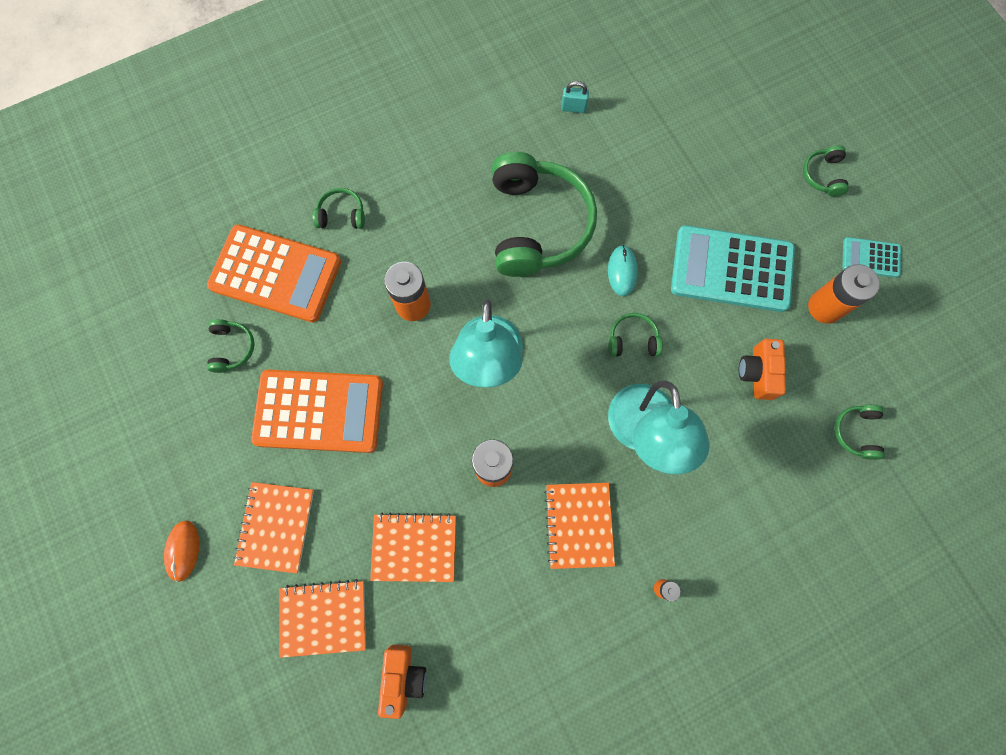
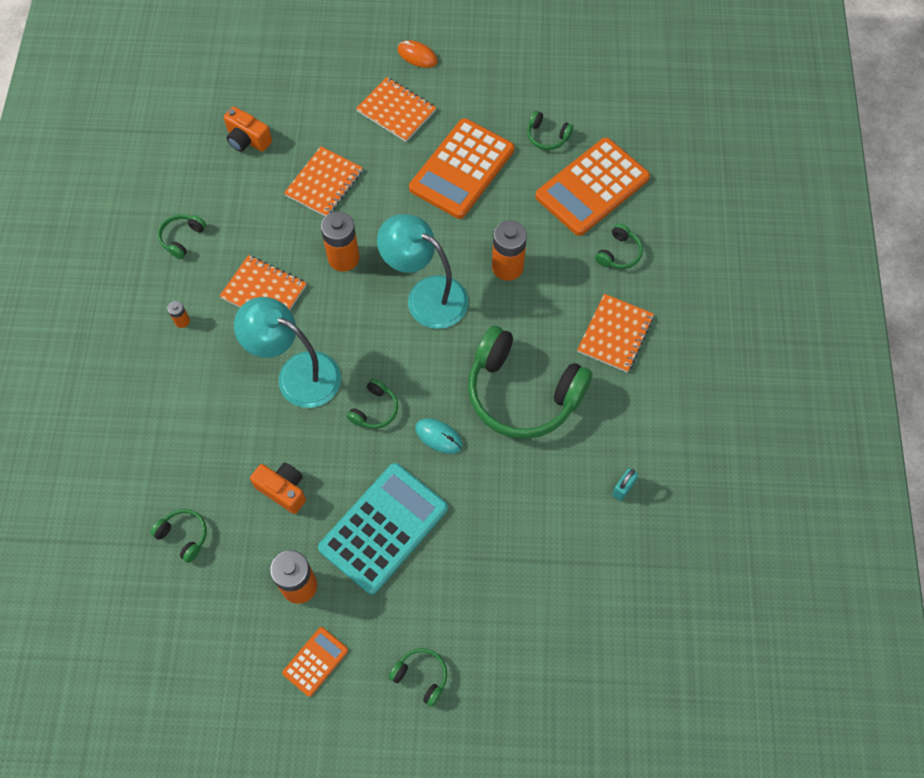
camera: 120 degrees right, 10 degrees down
(323, 617) = (317, 113): orange notebook -> orange notebook (615, 334)
(570, 661) = (182, 238): none -> green headphones
(870, 258) = (315, 661): turquoise calculator -> orange calculator

